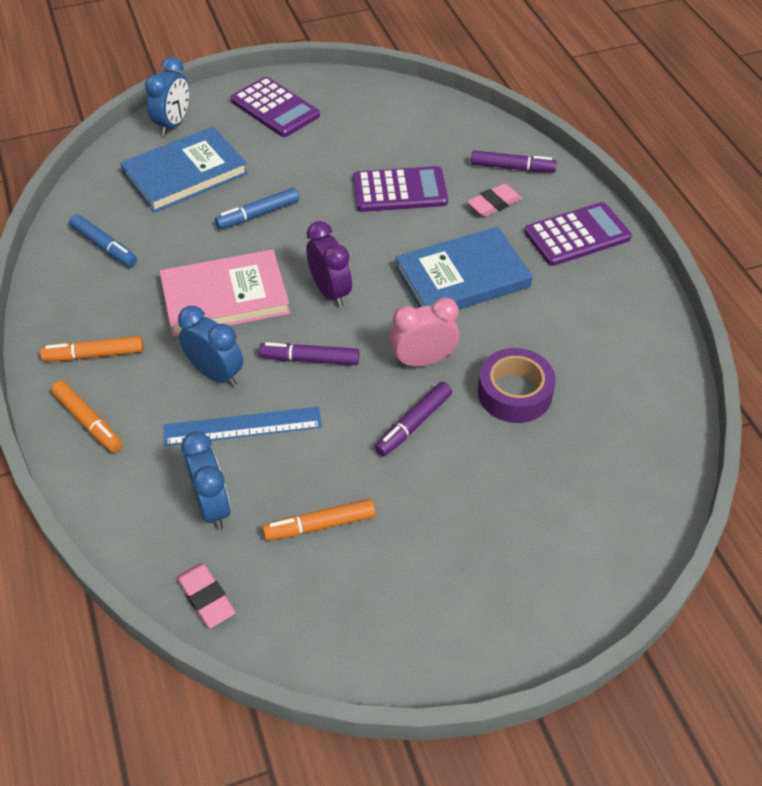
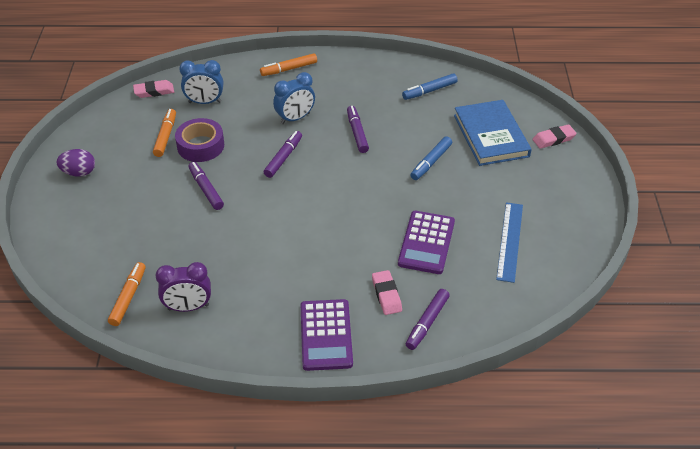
camera: 110 degrees right, 5 degrees down
(94, 355) = (337, 76): orange marker -> orange marker (128, 297)
(173, 124) = (553, 139): blue clock -> pink eraser
(225, 297) = (357, 133): pink book -> purple marker
(242, 426) = (249, 121): blue ruler -> blue ruler (509, 241)
(258, 214) = (431, 162): blue marker -> blue marker turned 135 degrees counterclockwise
(275, 108) = (558, 196): purple calculator -> none
(330, 292) = (336, 180): purple clock -> purple clock (188, 307)
(423, 360) = (252, 207): pink clock -> none
(457, 611) = (79, 172): none -> purple egg
(462, 277) = (315, 250): blue book -> none
(514, 393) = (199, 243): purple tape -> purple tape (200, 146)

